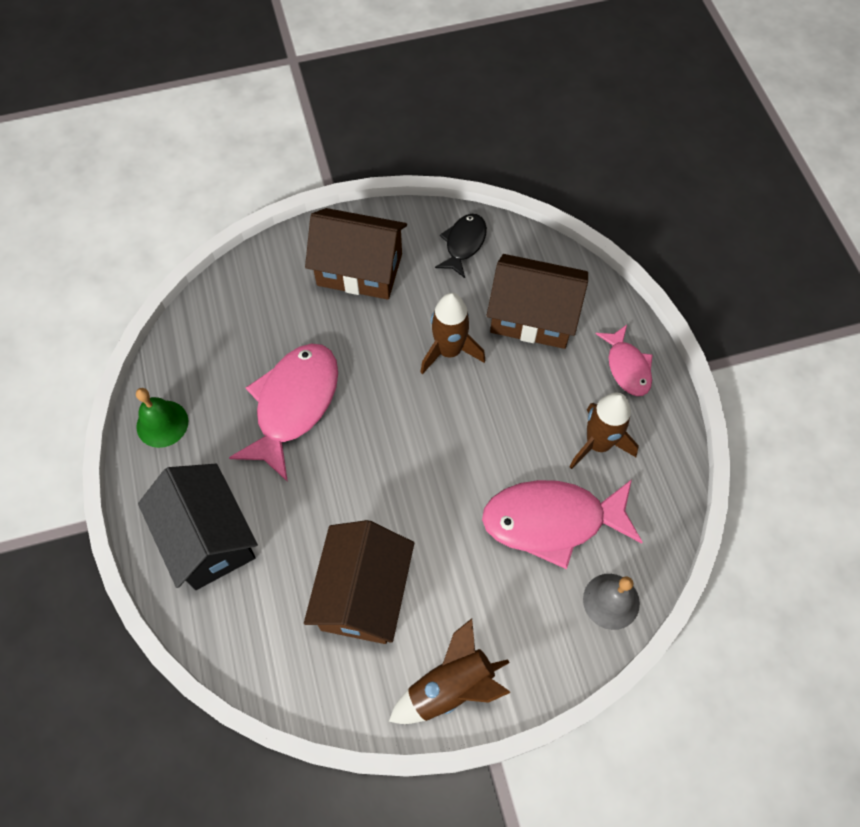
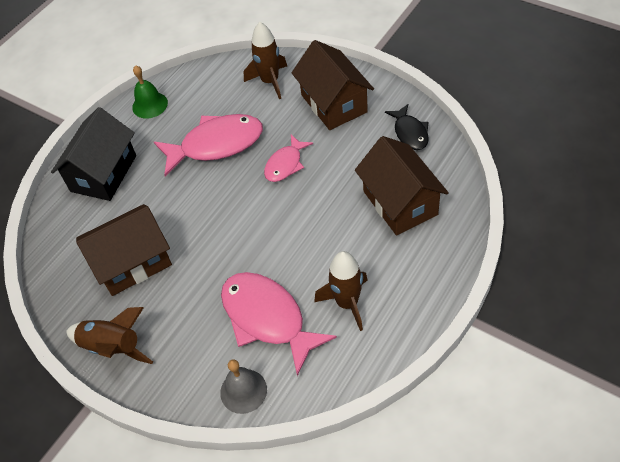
camera: 55 degrees right, 10 degrees down
(449, 351) = (327, 182): brown rocket -> brown rocket (270, 81)
(464, 244) = (410, 133): black fish -> black fish turned 90 degrees clockwise
(627, 367) = (422, 277): pink fish -> pink fish (285, 164)

